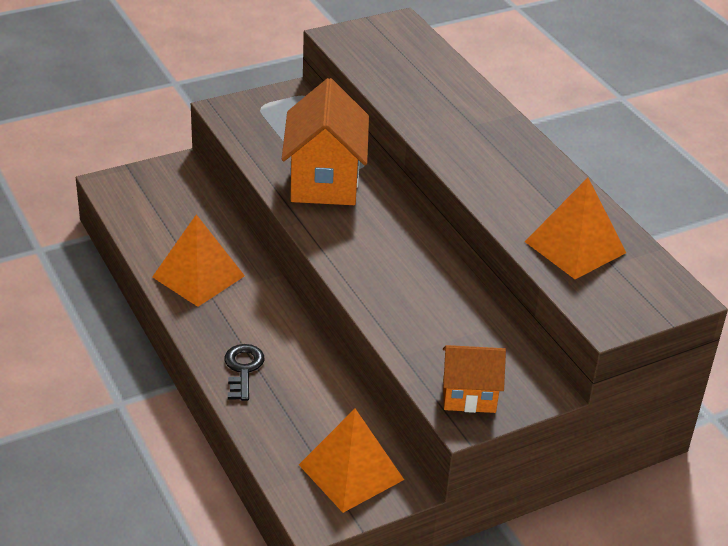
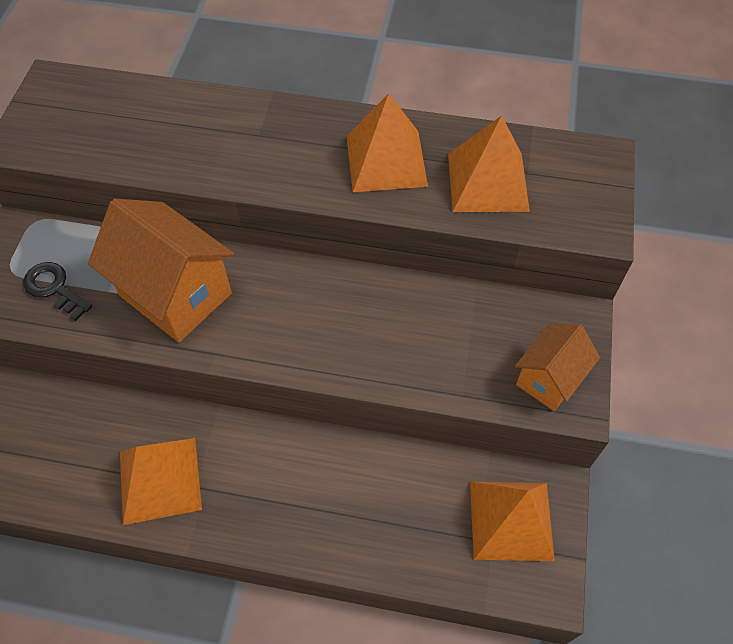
camera: 50 degrees left, 20 degrees up
(243, 369) = (318, 525): black key -> black key (54, 288)
(528, 190) = (386, 161): none -> orange pyramid

